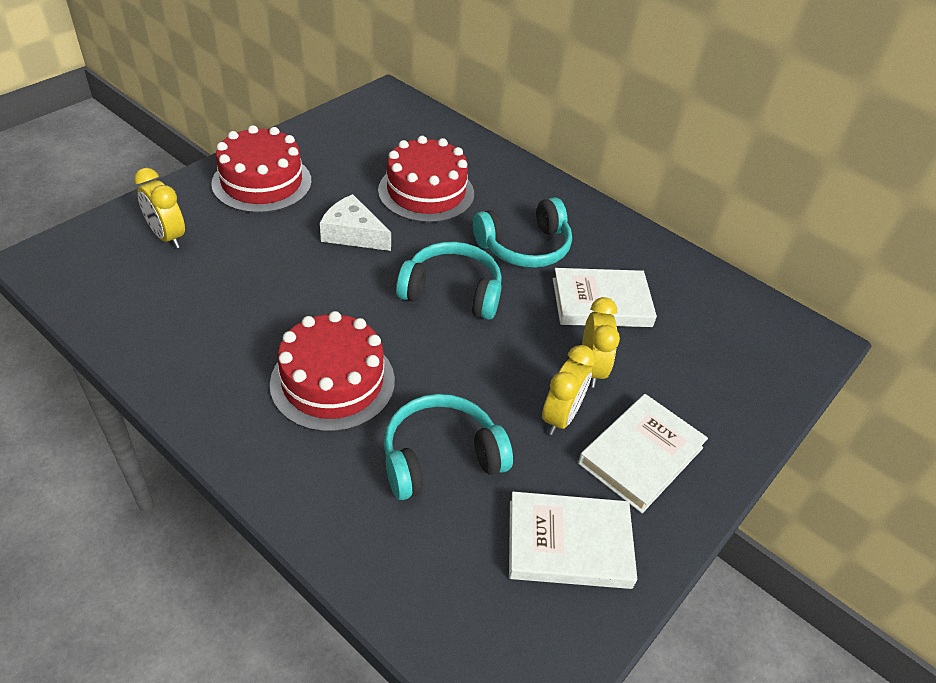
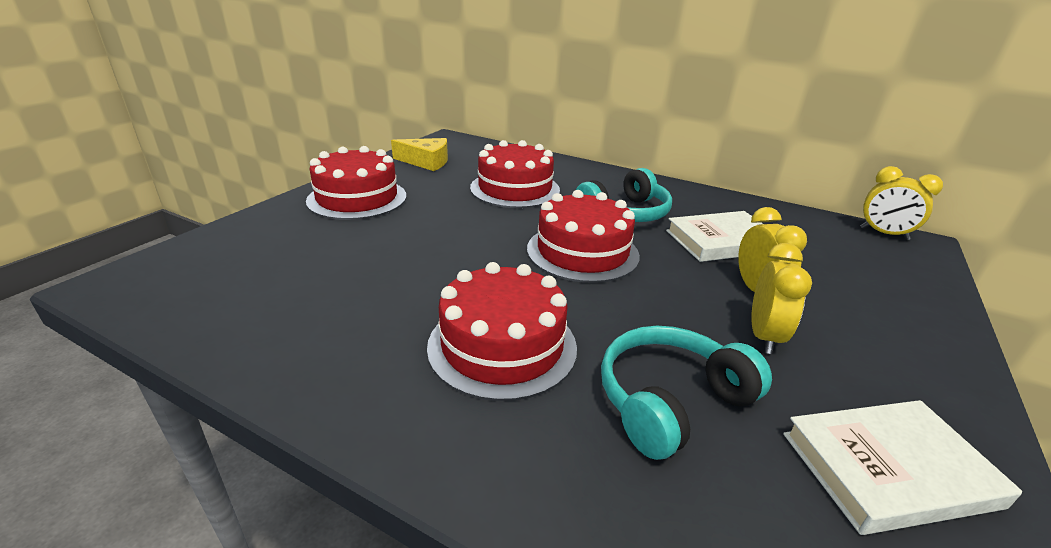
camera: 10 degrees left, 15 degrees down
(167, 237) = (267, 247): yellow clock -> yellow clock (884, 234)
(348, 133) = (426, 162): none -> yellow cheese
(353, 234) = (462, 222): white cheese -> none
(452, 292) = (582, 252): turquoise headphones -> red cake
(641, 455) = (871, 357): white book -> none

